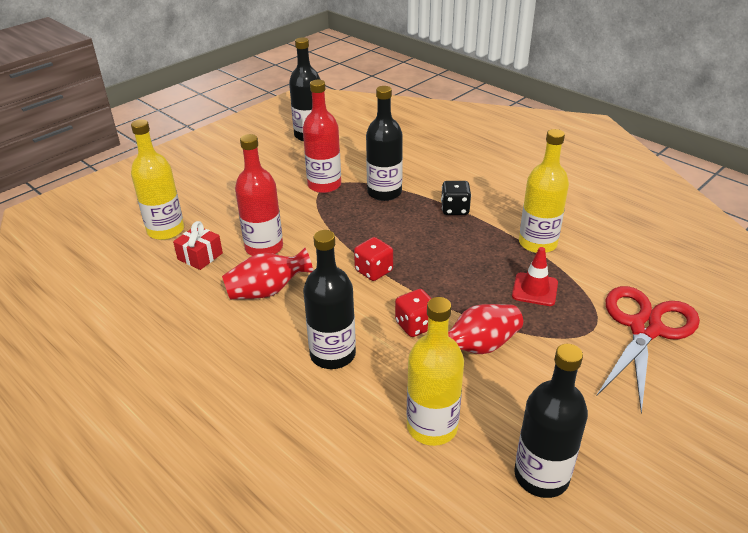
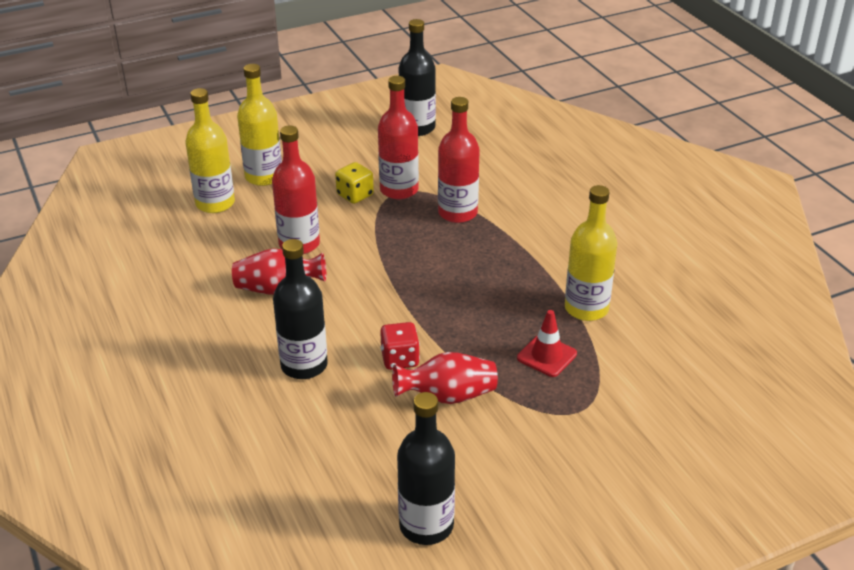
camera: 20 degrees right, 0 degrees up
(200, 256) = (234, 238): red gift -> none
(289, 197) = (355, 195): none -> yellow dice
(374, 271) = (393, 295): red dice -> none
(384, 192) = (457, 213): black bottle -> red bottle
(432, 427) = (354, 455): yellow bottle -> yellow bottle (264, 177)
(455, 209) = (521, 249): black dice -> none
(645, 328) = (635, 426): red scissors -> none

